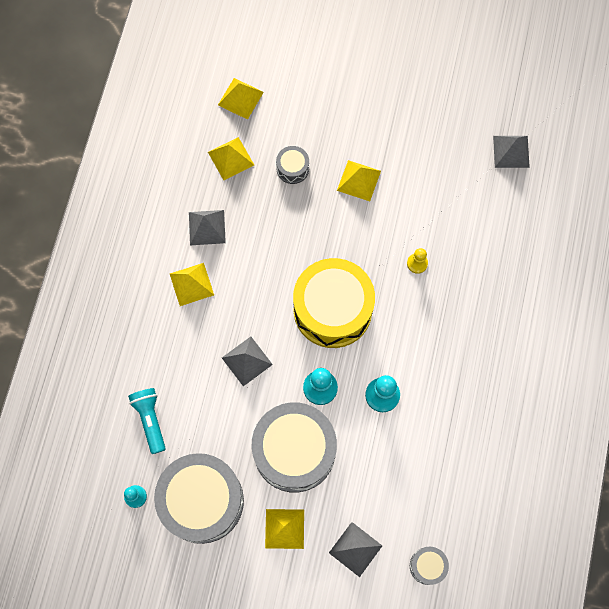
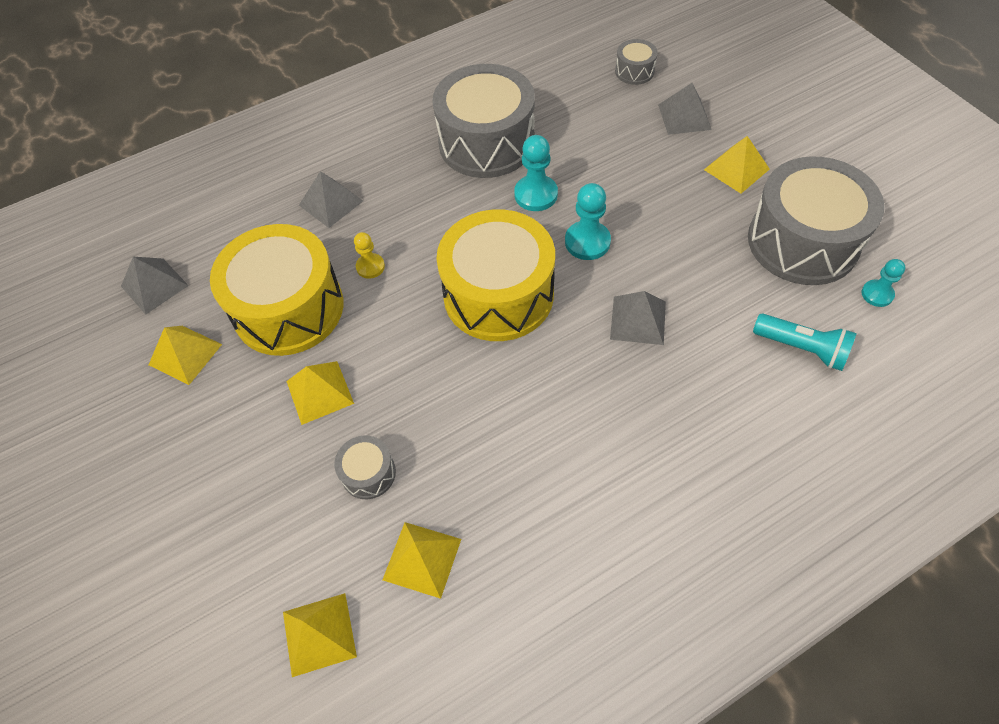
camera: 130 degrees left, 15 degrees down
(150, 420) = (802, 348): turquoise flashlight -> turquoise flashlight turned 90 degrees counterclockwise
(191, 284) = (625, 448): yellow pyramid -> yellow pyramid (185, 354)
(207, 227) = (541, 498): grey pyramid -> grey pyramid (331, 203)
(294, 451) = (667, 214): grey drum -> grey drum (486, 142)
(428, 203) = (288, 308): none -> yellow drum

